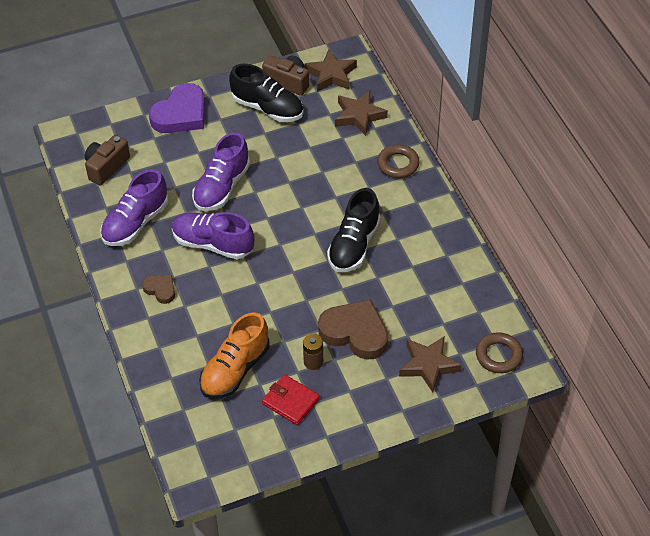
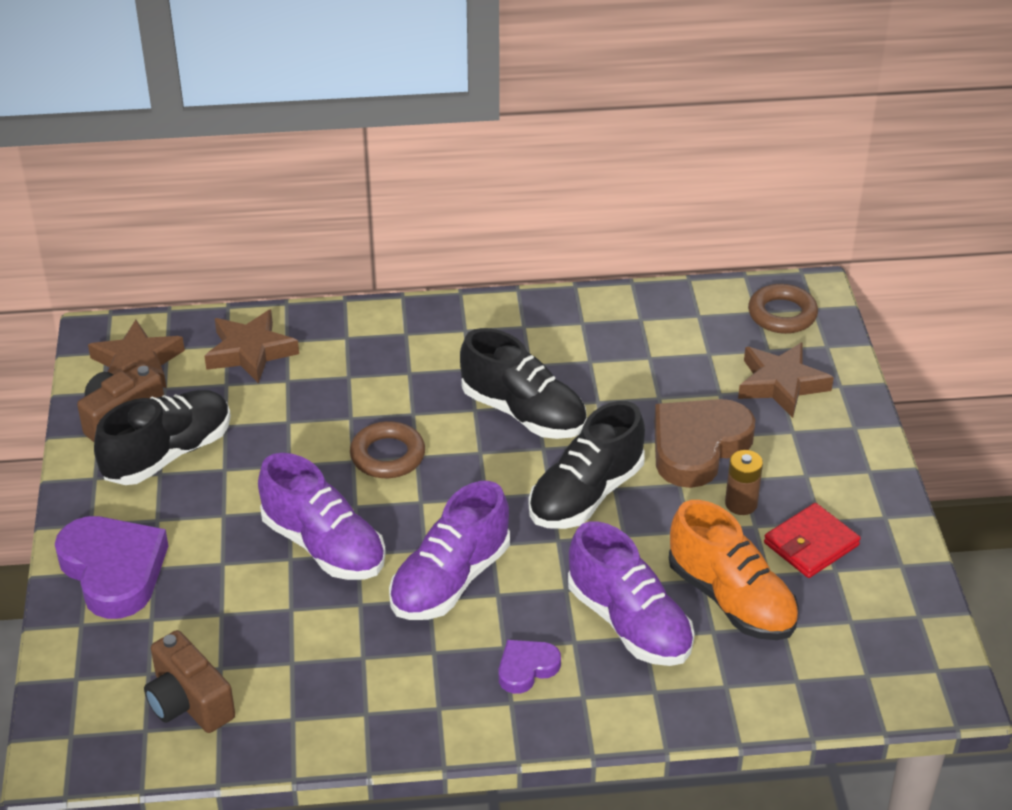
camera: 75 degrees left, 10 degrees down
(135, 223) = (353, 679): purple shoe -> purple shoe (629, 623)
(160, 289) = (526, 668): brown heart -> purple heart
(296, 288) = (586, 495): none -> black shoe
(398, 164) = (378, 332): brown ring -> brown ring (387, 455)

